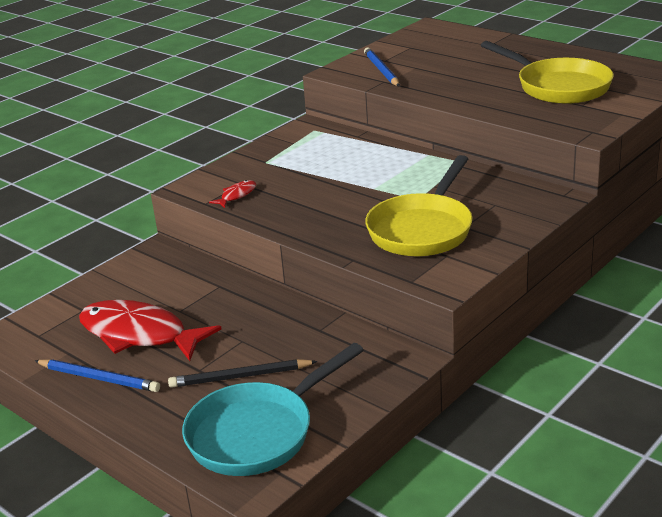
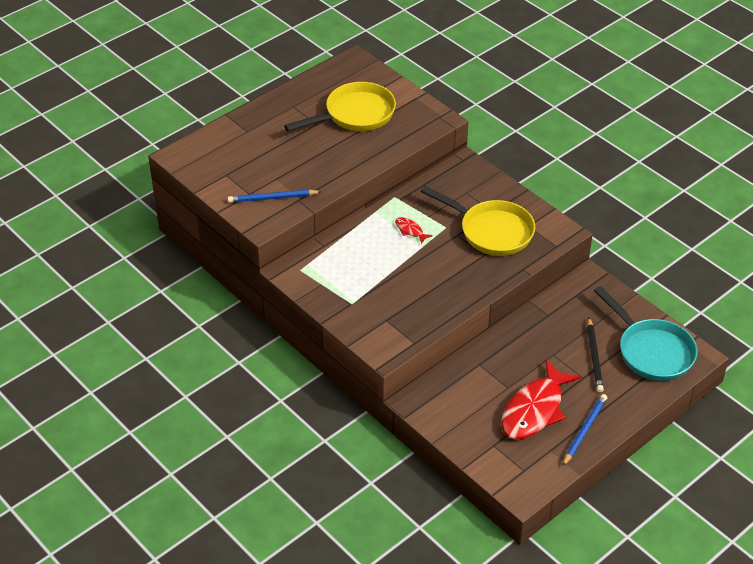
camera: 85 degrees left, 15 degrees up
(237, 195) = (407, 323): red fish -> red fish (410, 230)

